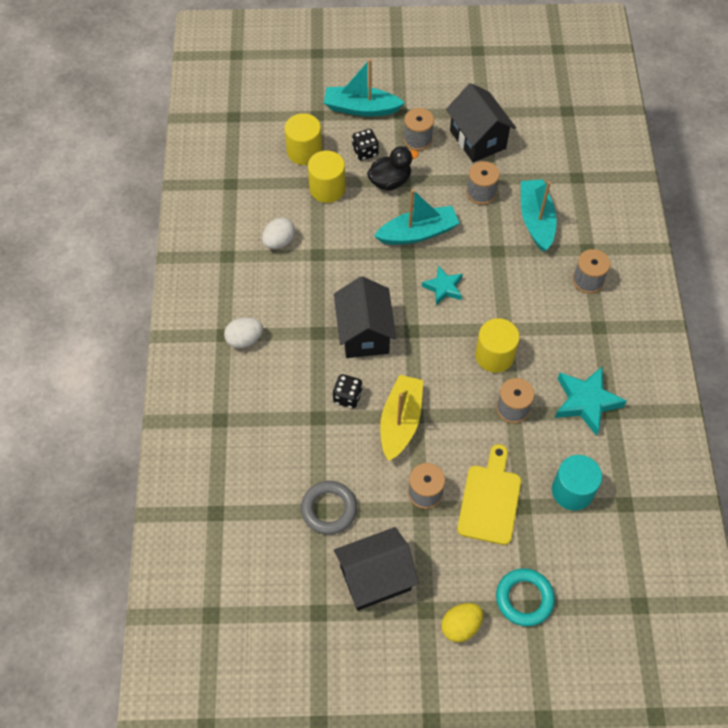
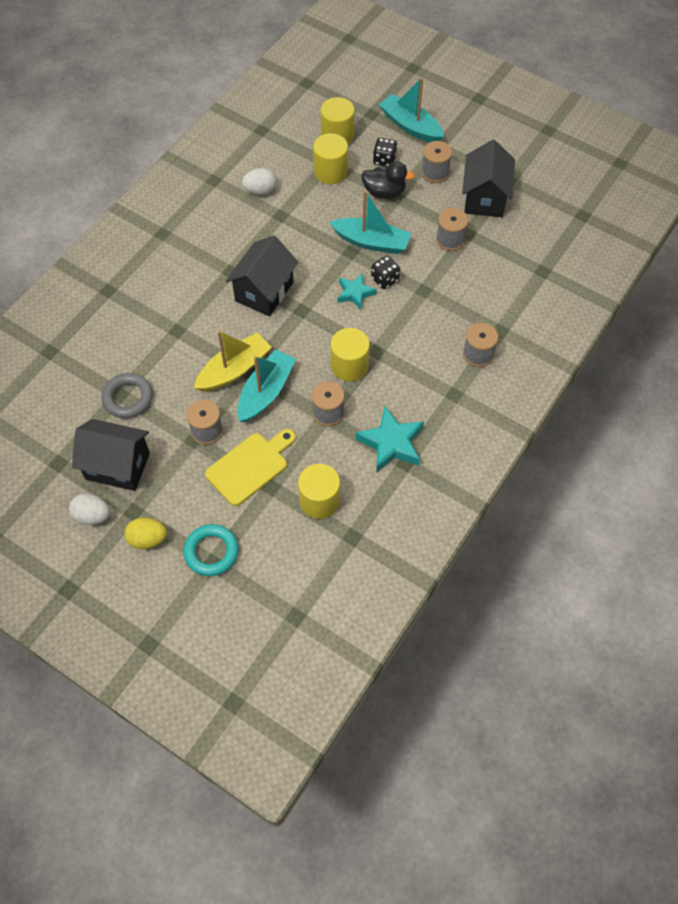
camera: 35 degrees right, 0 degrees up
(244, 339) = (174, 245): white egg -> white egg (92, 516)
(347, 397) = (211, 329): black dice -> black dice (385, 279)
(536, 220) = (477, 285): turquoise boat -> turquoise boat (266, 392)
(572, 491) = (319, 500): turquoise cylinder -> yellow cylinder

